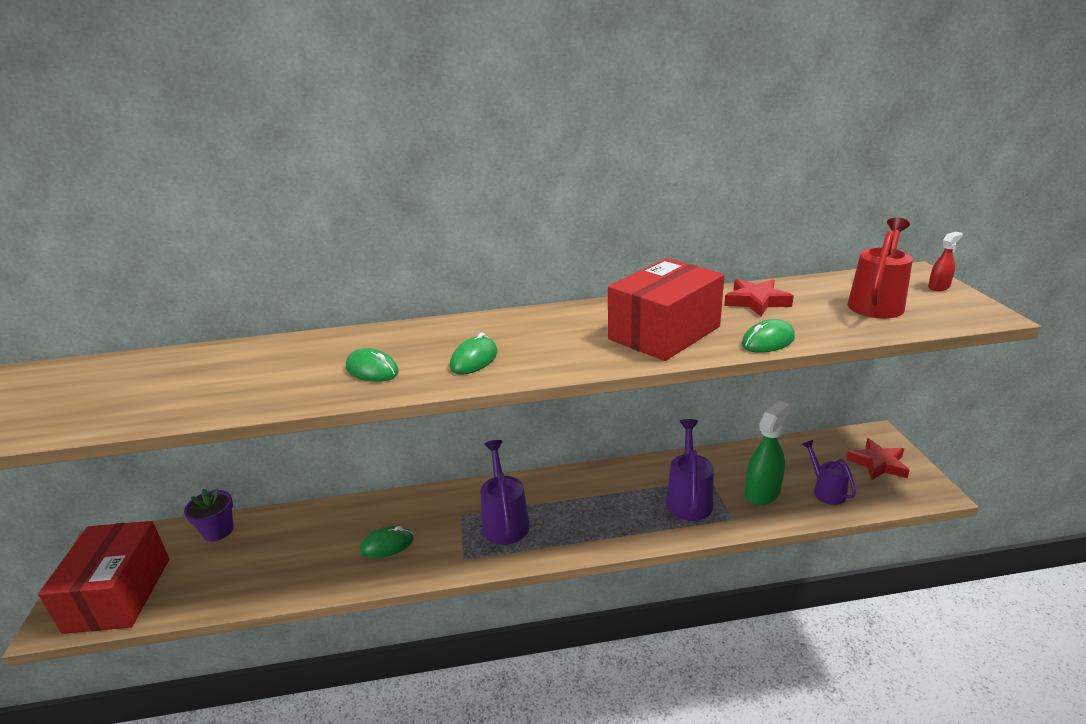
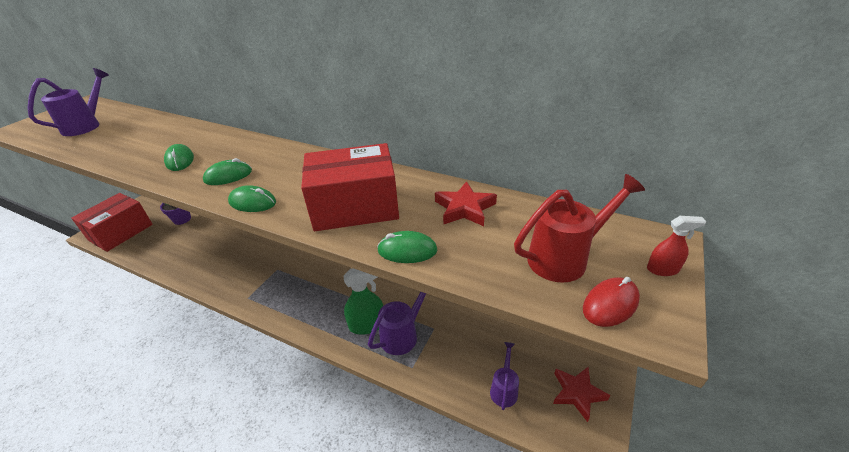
camera: 35 degrees right, 10 degrees up
(387, 545) = (228, 267): green mouse -> green mouse (252, 202)
(504, 521) = (291, 286): purple watering can -> purple watering can (86, 126)
(762, 493) = (456, 360): green spray bottle -> green spray bottle (367, 325)
(944, 315) = (610, 304): none -> red mouse

